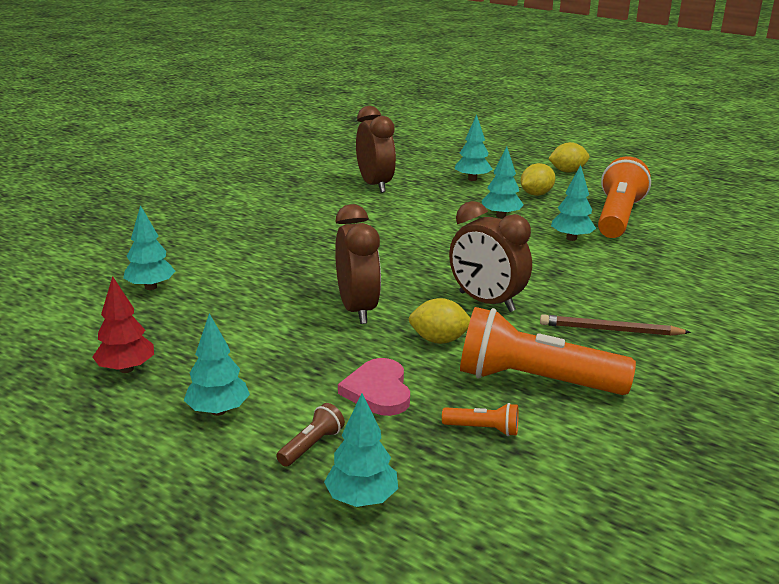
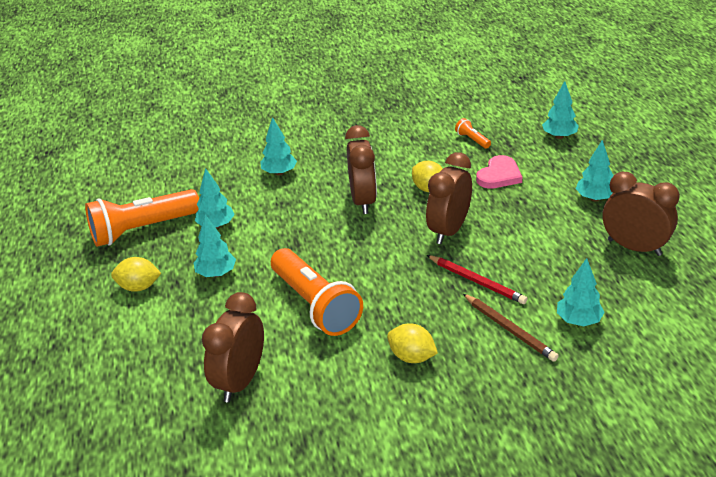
camera: 135 degrees left, 10 degrees up
(126, 369) = (634, 247): red tree -> brown clock
(277, 281) = (476, 281): none -> red pencil
(312, 445) = (560, 164): brown flashlight -> none
(472, 179) = (143, 340): turquoise tree -> turquoise tree (279, 173)
(534, 381) = (415, 149): orange flashlight -> orange flashlight (315, 305)
(567, 171) = (48, 306): yellow lemon -> yellow lemon (412, 357)
(610, 330) = (329, 156): brown pencil -> brown pencil (509, 329)

